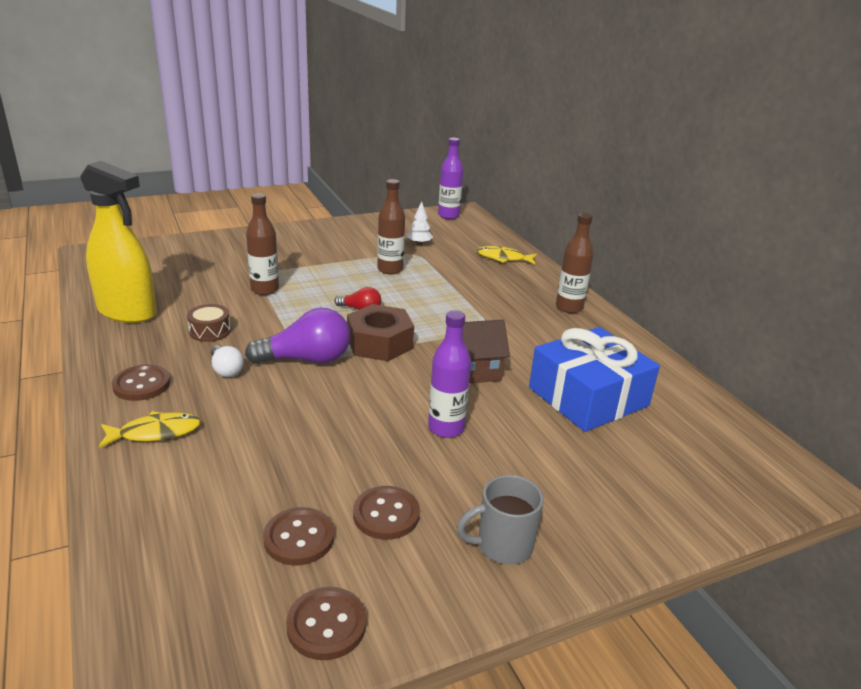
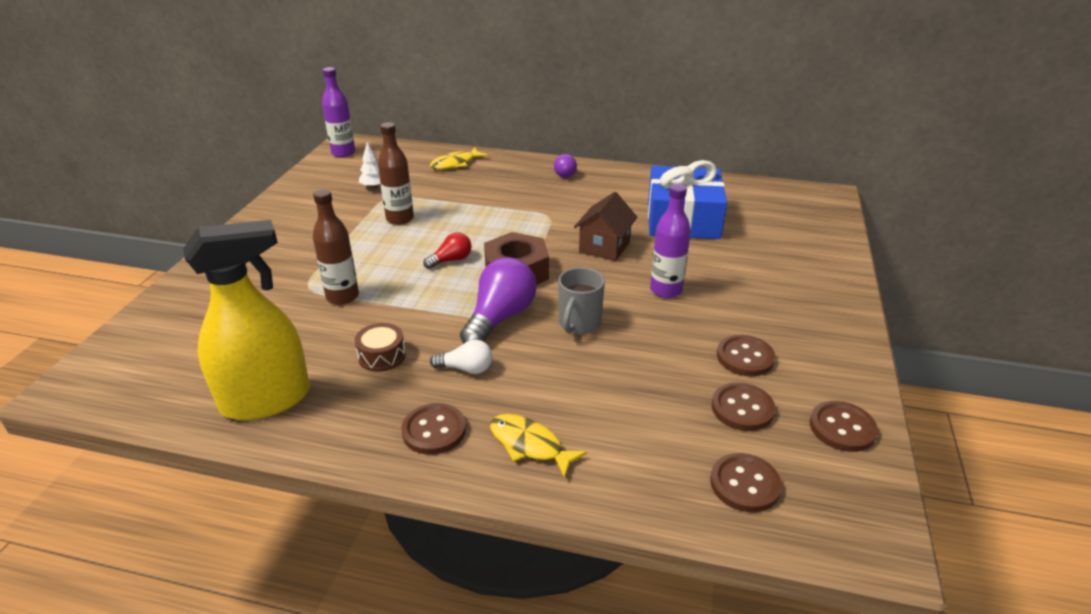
camera: 50 degrees left, 5 degrees up
(155, 433) = (529, 445): yellow fish -> yellow fish turned 75 degrees counterclockwise
(184, 574) = (745, 484): none -> brown button
(502, 545) = (811, 322): grey mug -> grey mug (579, 324)
(569, 307) = (564, 173): brown bottle -> purple light bulb

